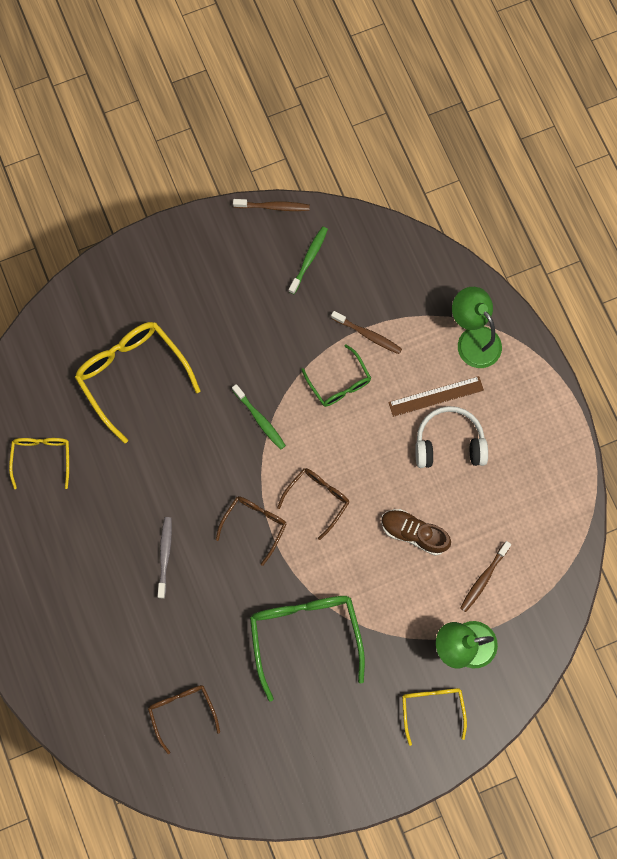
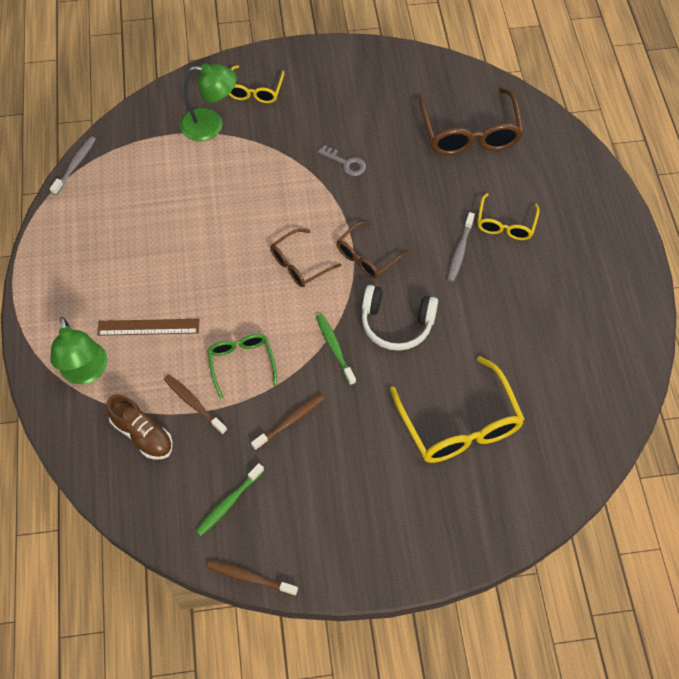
camera: 165 degrees left, 15 degrees down
(42, 458) = (570, 365): yellow glasses -> yellow glasses (505, 224)
(182, 711) = (470, 133): brown glasses -> brown glasses, size x1.74
(305, 634) = (346, 163): green glasses -> grey key
(413, 533) = (219, 216): brown shoe -> brown shoe (142, 434)
(449, 443) = (154, 282): white headphones -> white headphones (396, 324)
(483, 578) = (171, 168): brown toothbrush -> brown toothbrush (290, 421)
(583, 556) = (75, 165): none -> grey toothbrush

